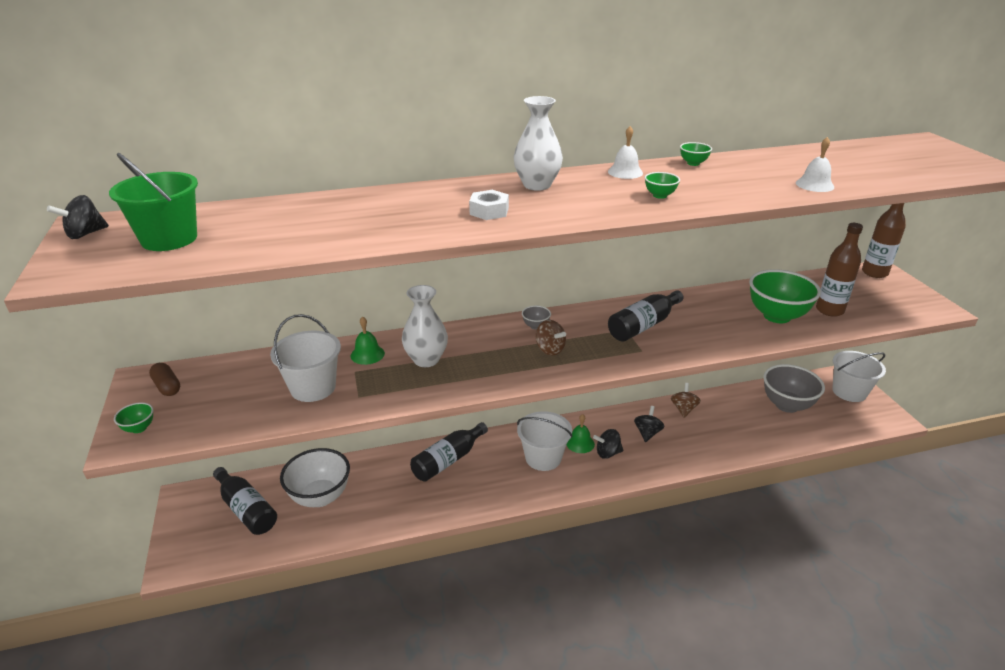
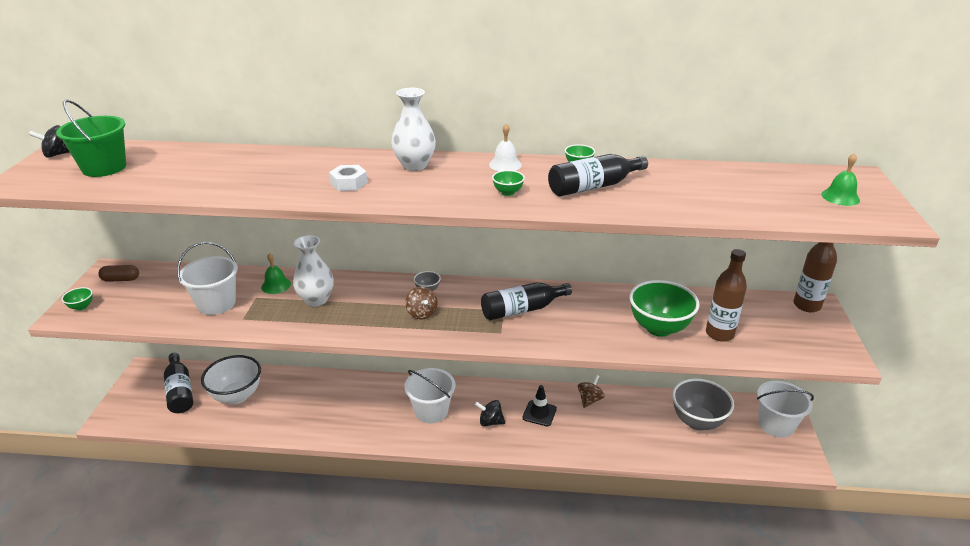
camera: 20 degrees right, 0 degrees up
(167, 387) = (121, 279): brown capsule -> brown capsule turned 75 degrees counterclockwise
(448, 460) = (352, 392): black bottle -> black bottle (593, 186)
(580, 443) = (472, 406): green bell -> green bell (840, 197)
(647, 433) = (539, 413): black spinning top -> black traffic cone
(814, 185) = (669, 206): white bell -> none

